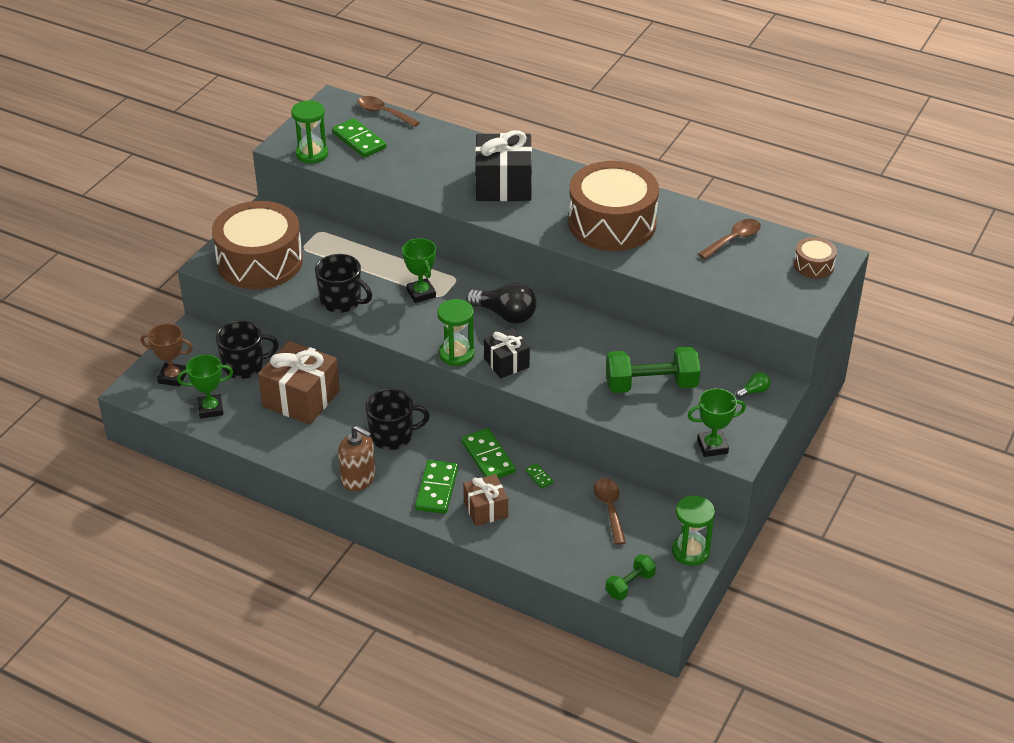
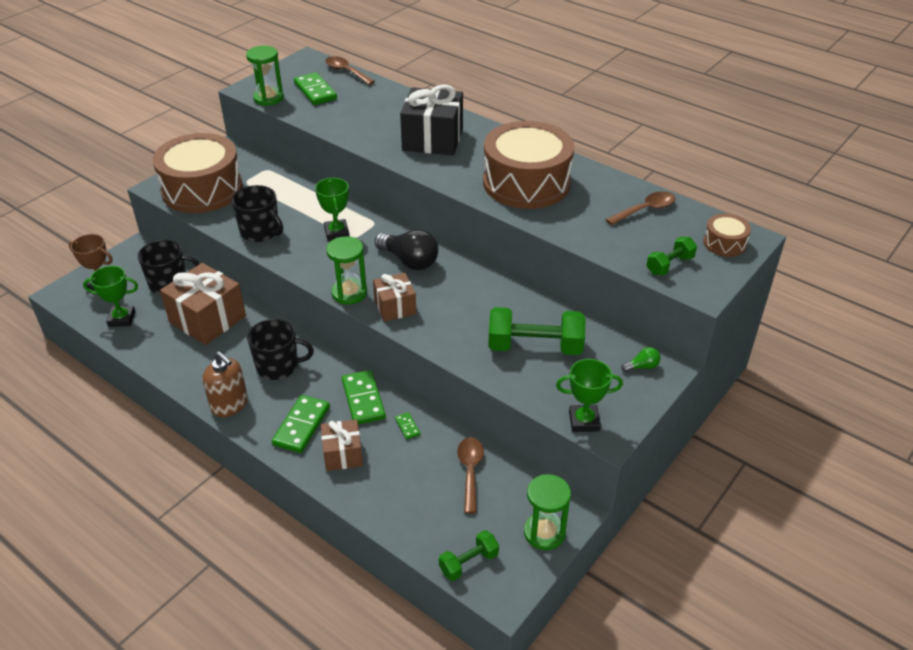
camera: 10 degrees right, 0 degrees up
(506, 363) = (395, 307): black gift -> brown gift
(767, 293) = (669, 265): none -> green dumbbell

